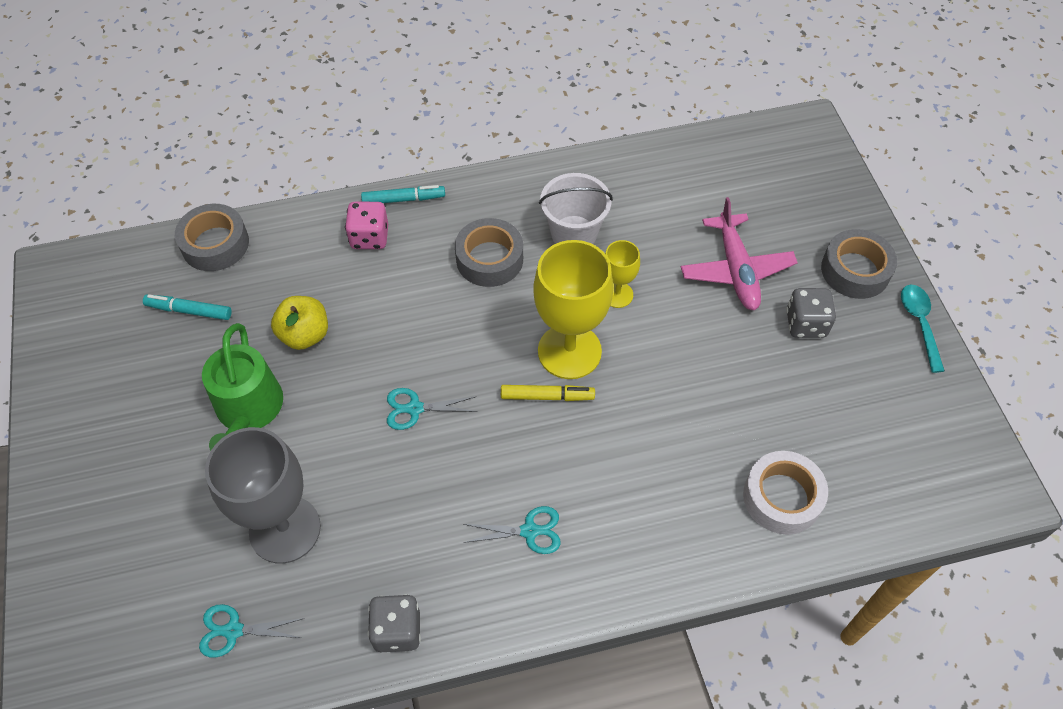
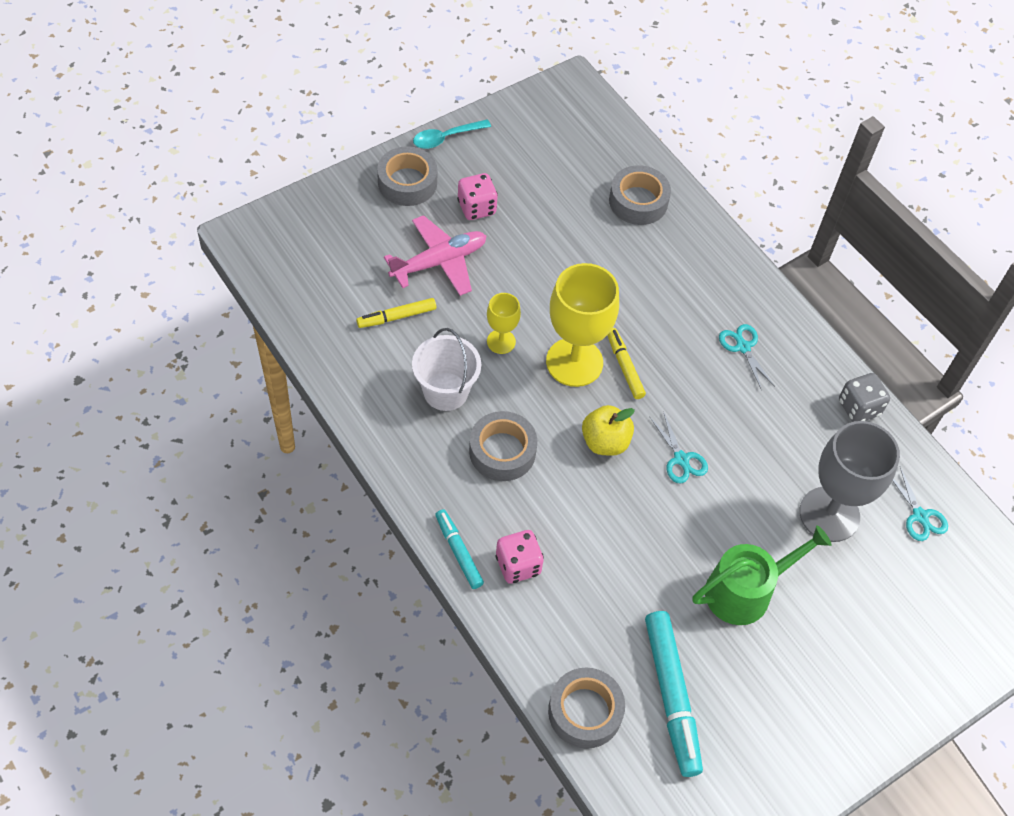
camera: 115 degrees left, 0 degrees up
(189, 311) = (672, 696): turquoise marker -> turquoise marker, size x1.77
(305, 335) = (650, 577): yellow apple -> yellow apple (605, 442)
(675, 218) = (397, 317): none -> yellow marker
(782, 497) = (638, 201): white tape -> grey tape
(805, 324) = (476, 208): grey dice -> pink dice

